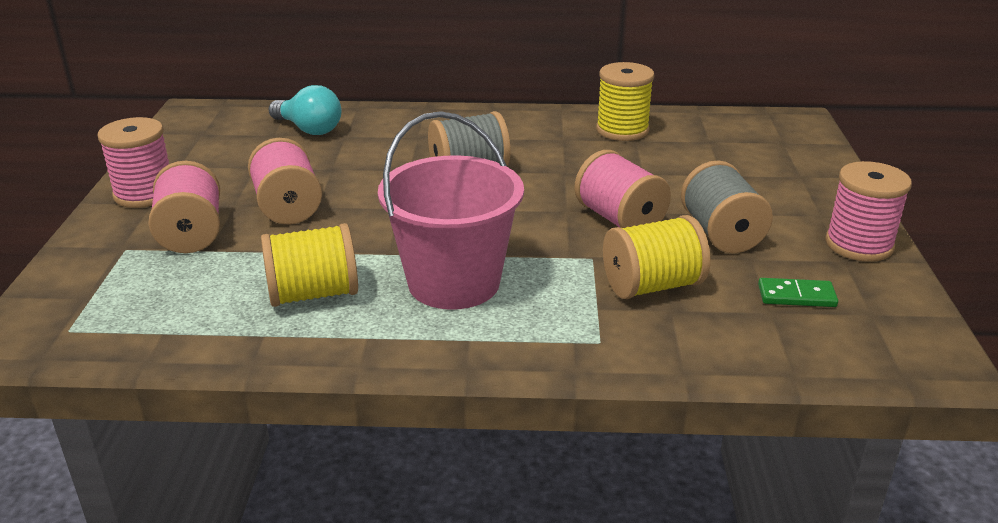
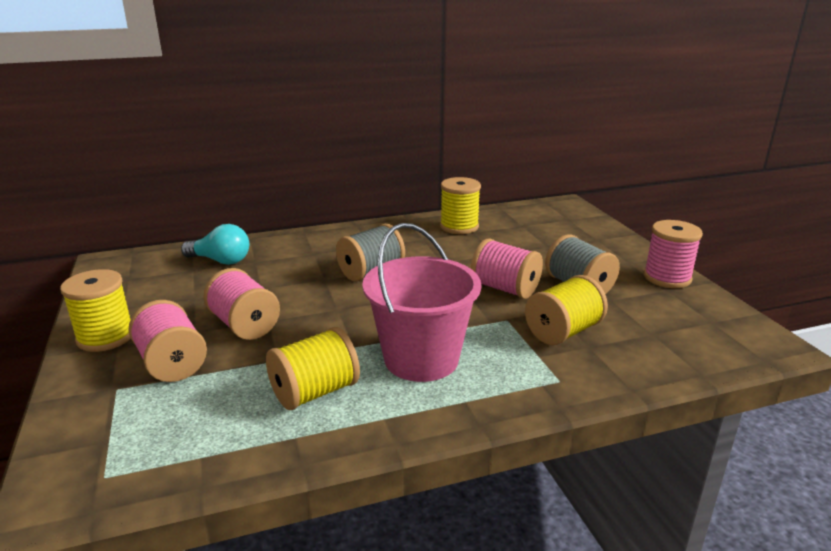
camera: 20 degrees left, 5 degrees down
(145, 194) = (105, 337): pink spool -> yellow spool
(796, 296) = (658, 319): green domino -> none

